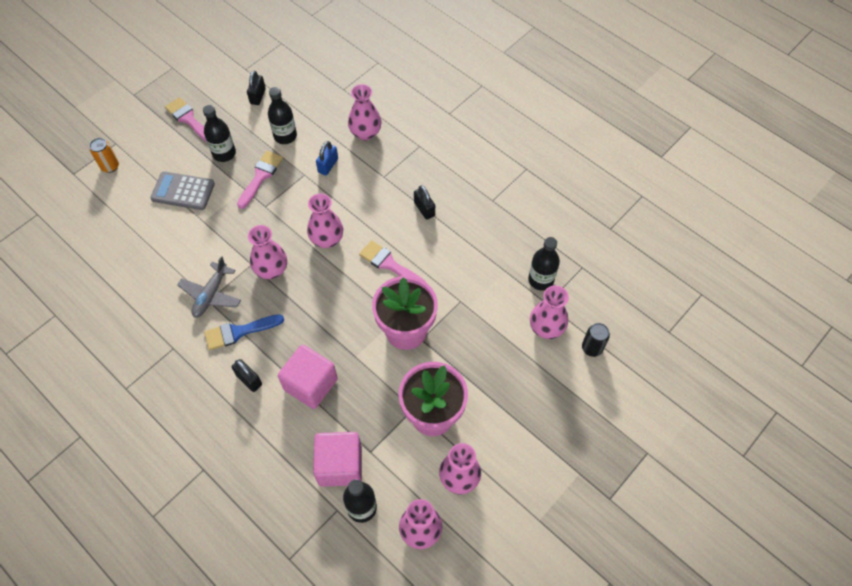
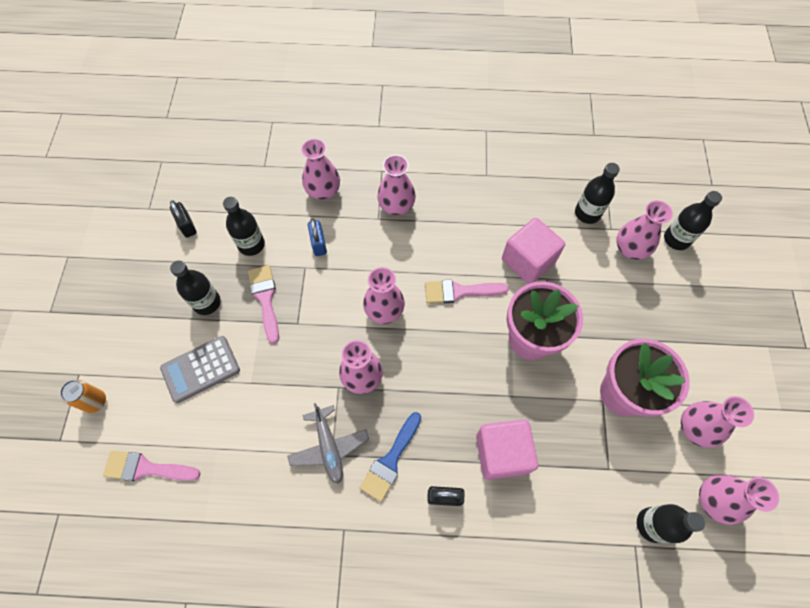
camera: 40 degrees left, 5 degrees up
(189, 119) = (136, 295): pink brush -> pink brush (146, 468)
(340, 465) = (598, 504): pink cube -> pink cube (528, 261)
(405, 177) = (396, 206): none -> pink vase
(424, 209) = (440, 222): black padlock -> none
(592, 348) = (676, 239): black can -> black bottle

